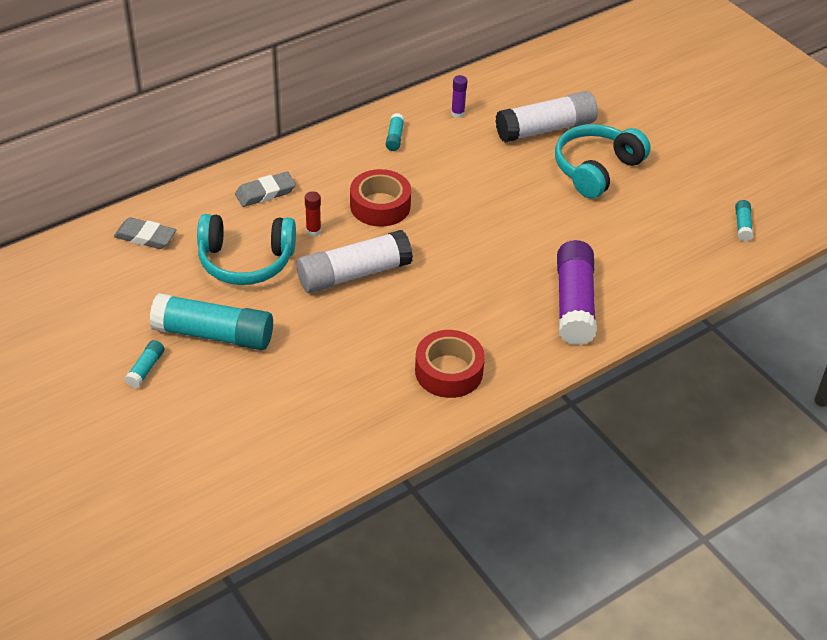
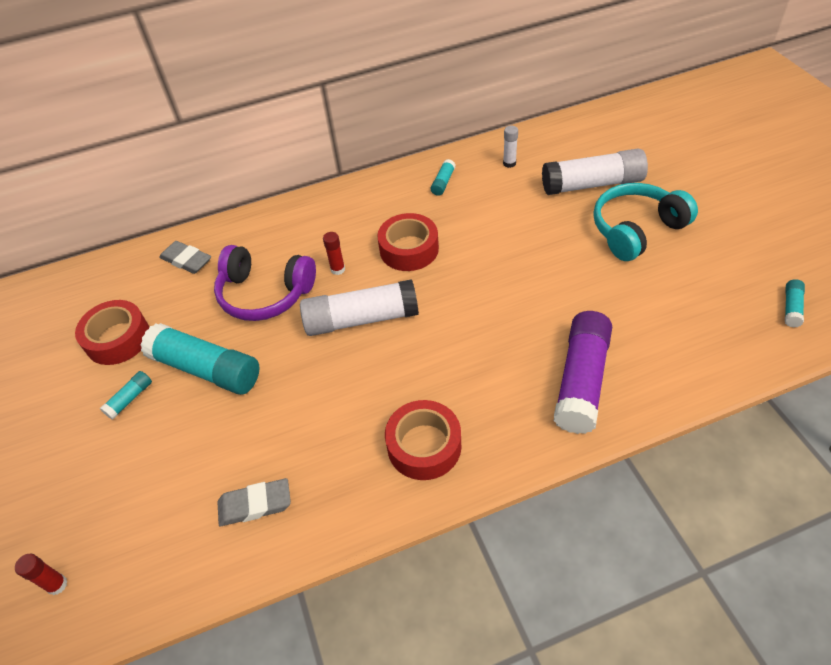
camera: 20 degrees right, 5 degrees up
(105, 318) = (118, 339): none -> red tape
(149, 521) = (57, 585): none -> red glue stick
(246, 261) = (265, 294): turquoise headphones -> purple headphones
(265, 193) = (307, 227): grey eraser -> grey eraser (255, 504)
(457, 113) = (509, 163): purple glue stick -> white glue stick

